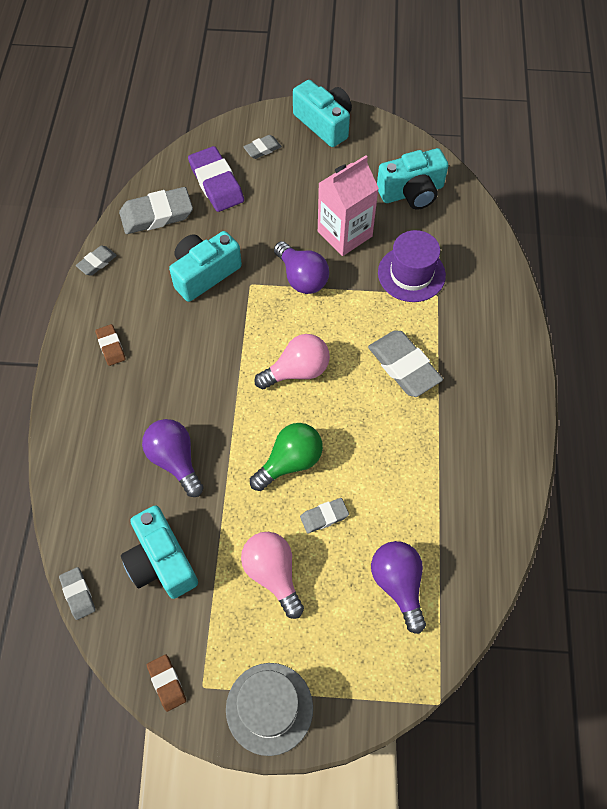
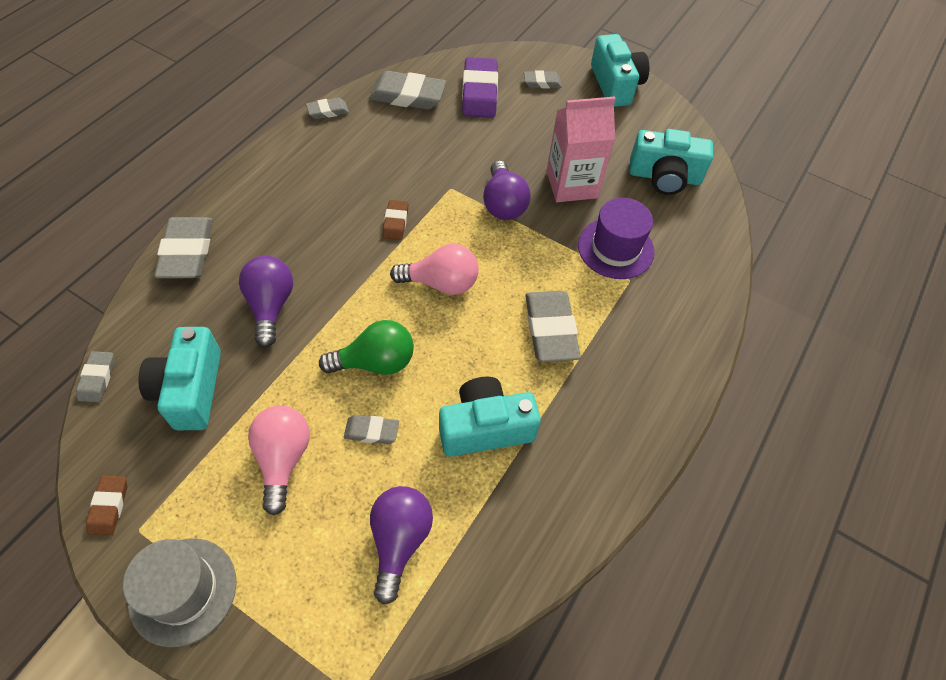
camera: 25 degrees right, 5 degrees down
(70, 451) = (187, 252): none -> grey eraser
(111, 347) = (288, 183): brown eraser -> brown eraser (395, 222)
(204, 274) = (415, 161): turquoise camera -> turquoise camera (485, 428)

